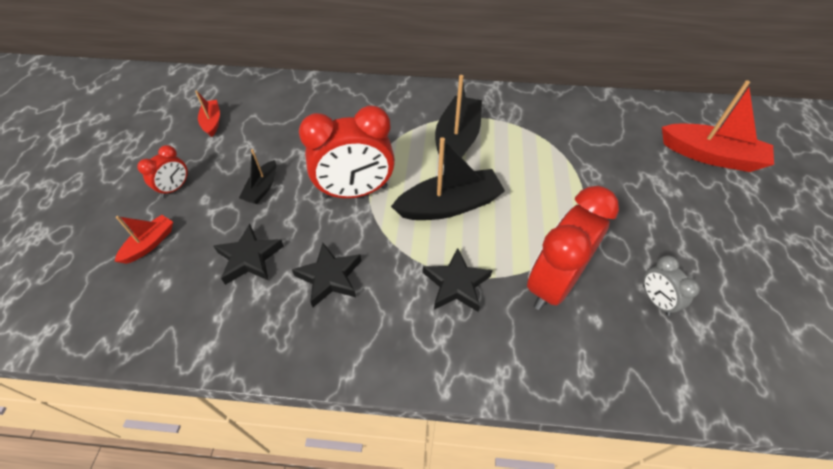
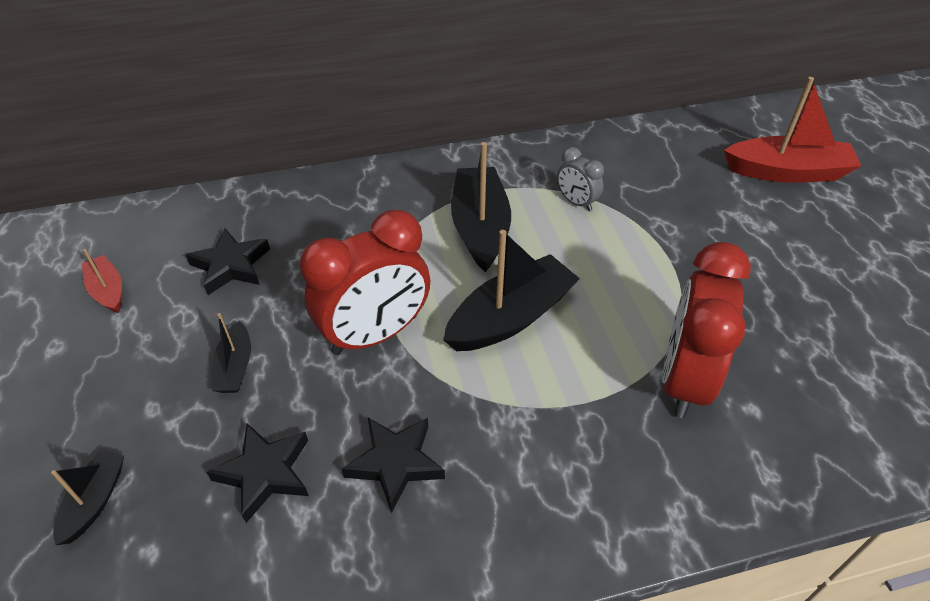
camera: 20 degrees left, 5 degrees down
(150, 244) = (95, 501): red boat -> black boat
(175, 188) = (95, 405): red clock -> none
(456, 284) = (567, 418): black star -> black star (231, 266)
(656, 300) = (806, 363): grey clock -> grey clock (576, 202)

